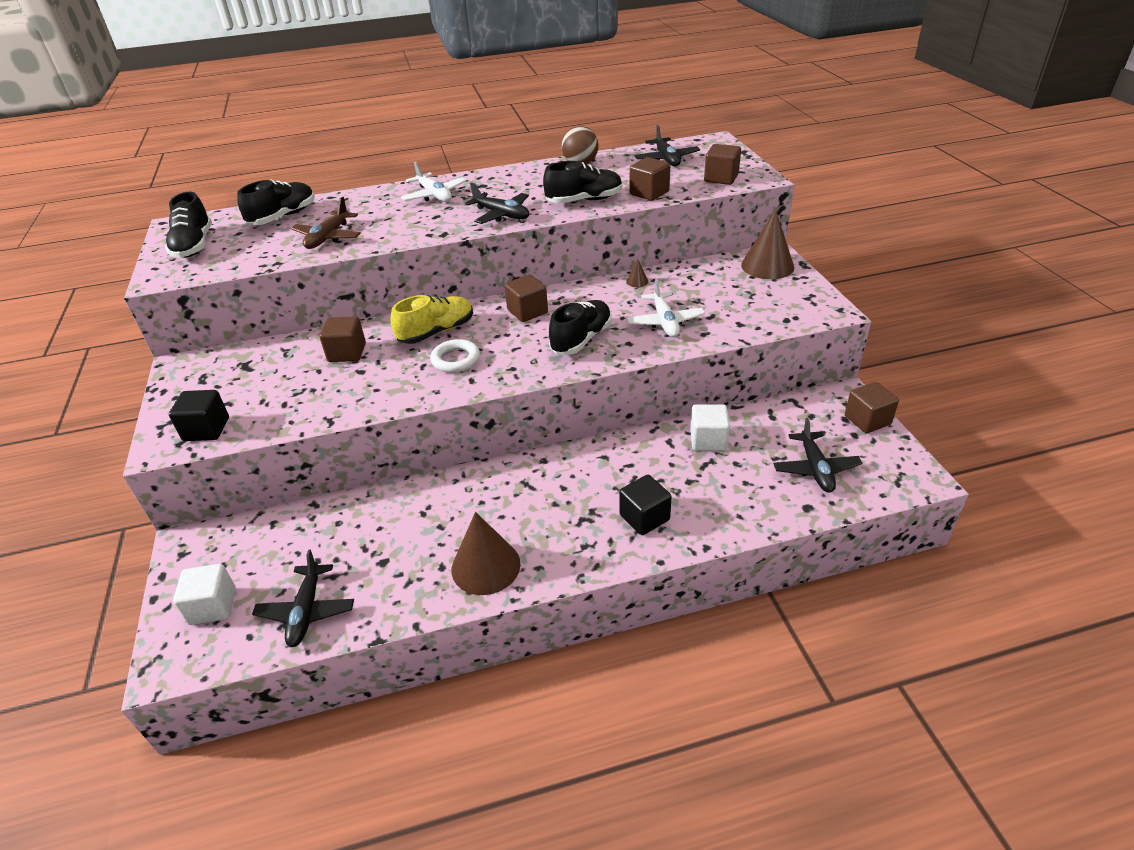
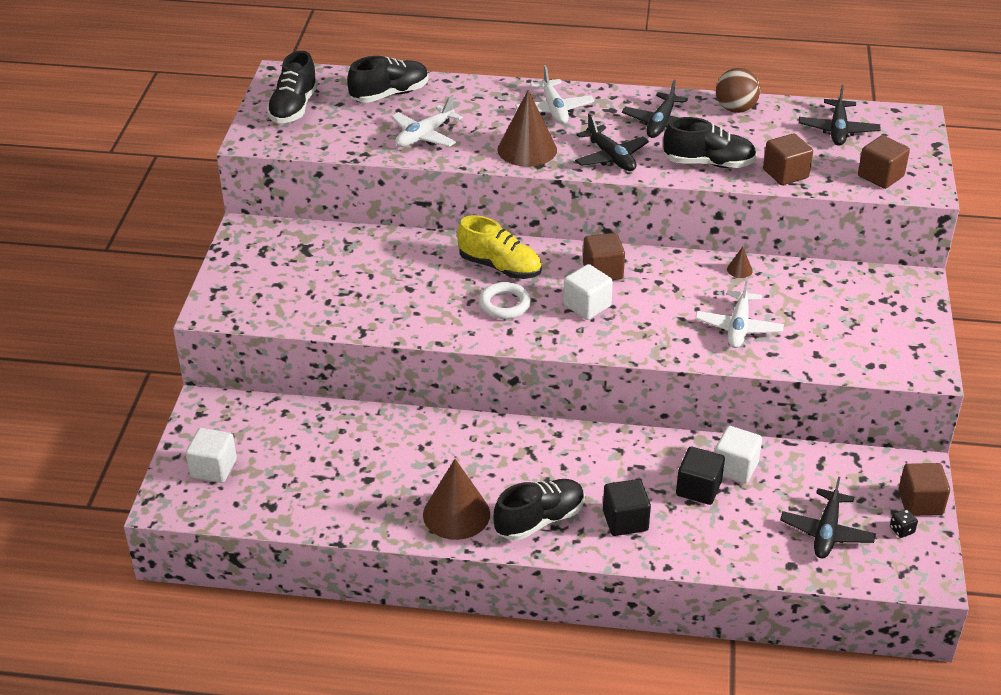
camera: 20 degrees right, 0 degrees up
(206, 429) = (253, 305): black cube -> black cube (698, 489)
(306, 611) = (288, 499): black plane -> black plane (661, 123)
(328, 237) = (424, 135): brown plane -> white plane
(347, 353) = (404, 264): brown cube -> none
(436, 332) = (500, 267): yellow shoe -> yellow shoe turned 45 degrees clockwise
(529, 341) = (587, 306): none -> white cube
(581, 339) = (640, 320): black shoe -> black shoe (539, 520)
(767, 266) = (898, 294): brown cone -> brown cone (527, 149)
(870, 447) = (901, 530): none -> black dice

